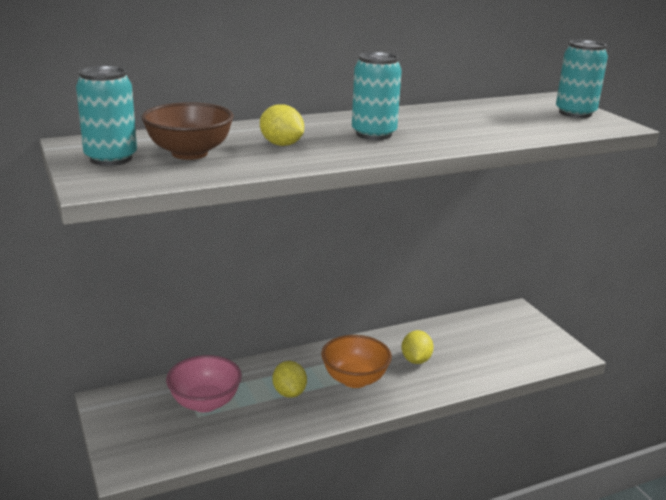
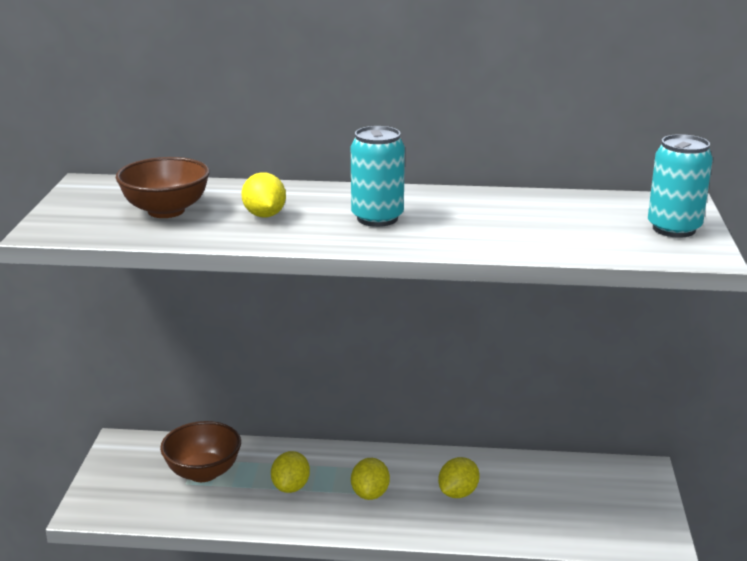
camera: 30 degrees right, 0 degrees up
(111, 158) = (93, 205): turquoise can -> none
(205, 403) = (203, 472): pink bowl -> brown bowl
(355, 379) = (370, 494): orange bowl -> yellow lemon

